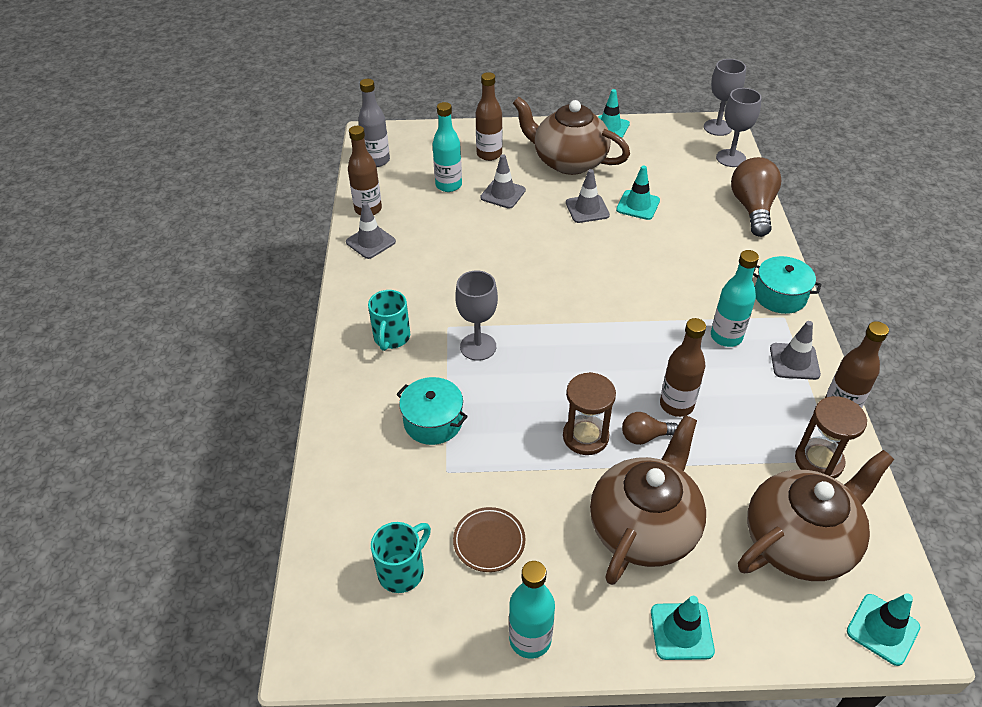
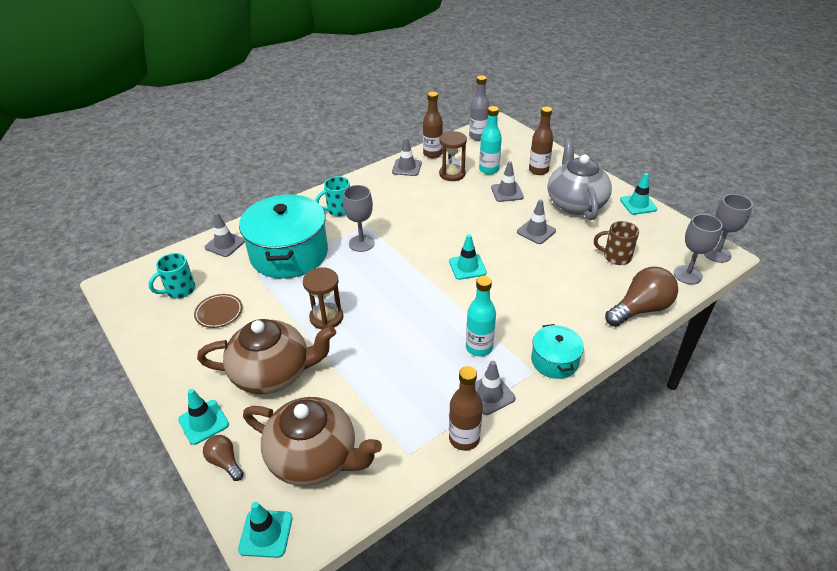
camera: 55 degrees right, 5 degrees down
(347, 481) = (225, 244): none -> grey traffic cone
(402, 571) = (179, 290): turquoise mug -> turquoise mug turned 135 degrees clockwise
(433, 421) = (289, 253): turquoise pot -> turquoise pot, size x1.98
(530, 639) = (162, 358): turquoise bottle -> none
(568, 161) = (575, 203): brown teapot -> grey teapot
(638, 205) = (569, 251): turquoise traffic cone -> turquoise traffic cone (467, 267)
(645, 436) = (348, 344): brown light bulb -> brown light bulb (225, 462)
(671, 182) = (615, 257): none -> brown mug
(676, 405) = (389, 348): brown bottle -> none
(818, 461) = (398, 443): brown hourglass -> brown hourglass (452, 174)

